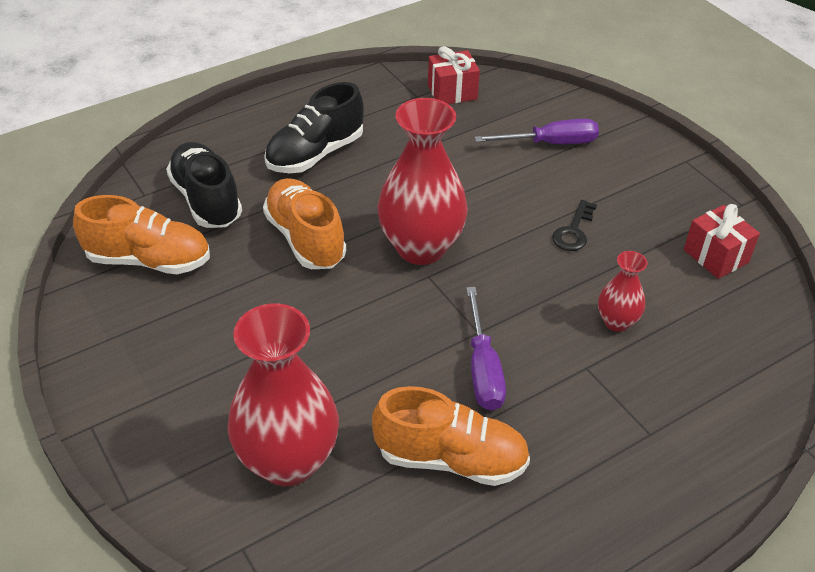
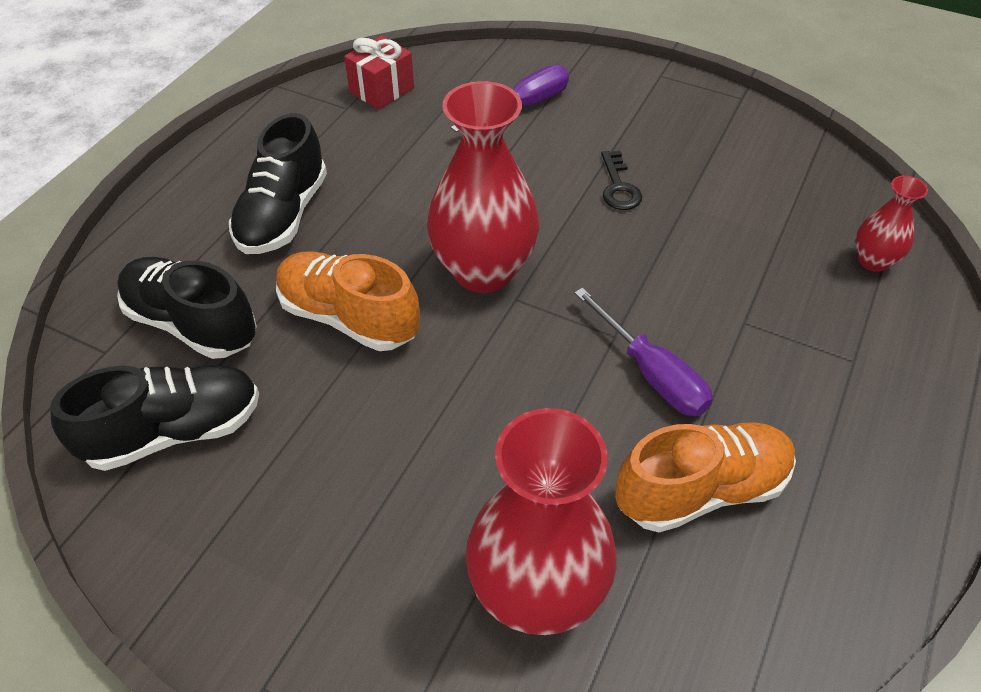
camera: 30 degrees left, 5 degrees up
(149, 260) = (174, 431): orange shoe -> black shoe
(616, 322) = (732, 261): red vase -> red vase (873, 261)
(715, 256) = (762, 157): red gift -> none

